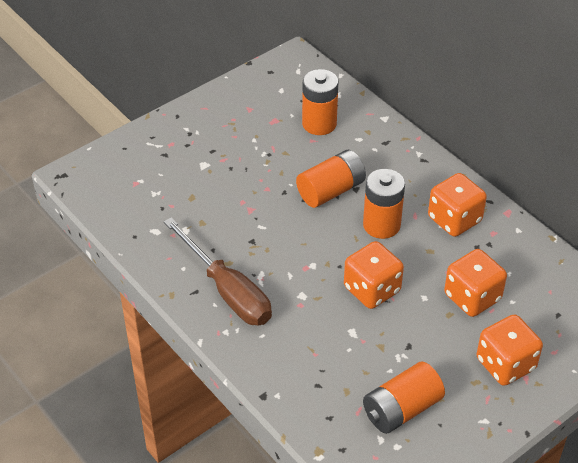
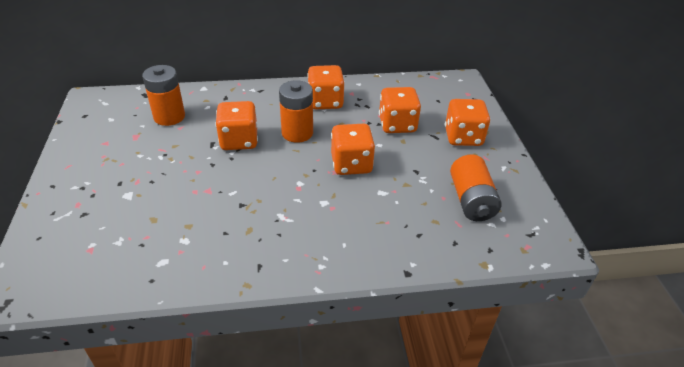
camera: 60 degrees left, 5 degrees down
(227, 290) = (278, 244): brown screwdriver -> none
(331, 190) = (239, 141): orange battery -> orange dice

